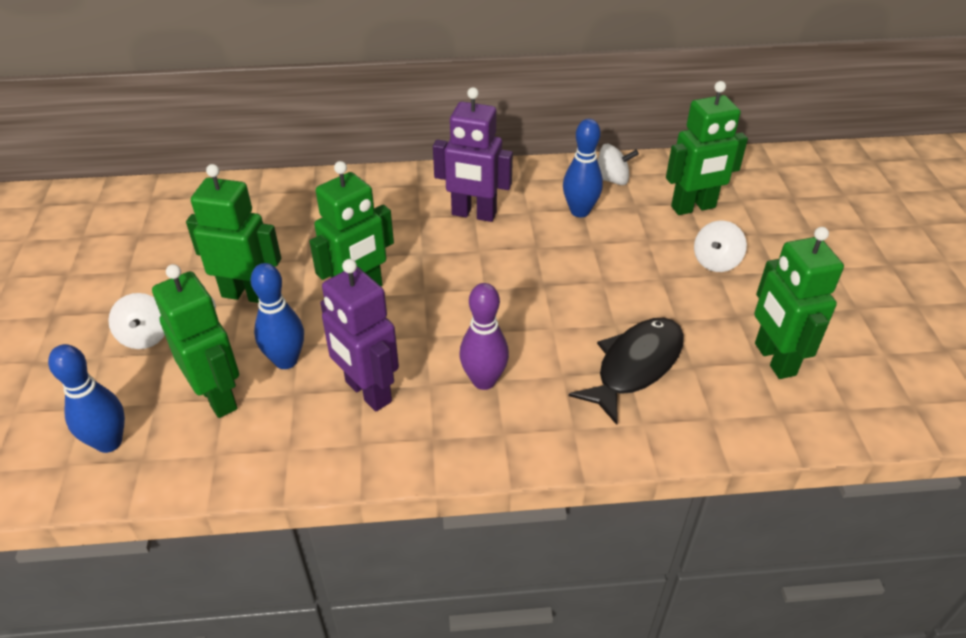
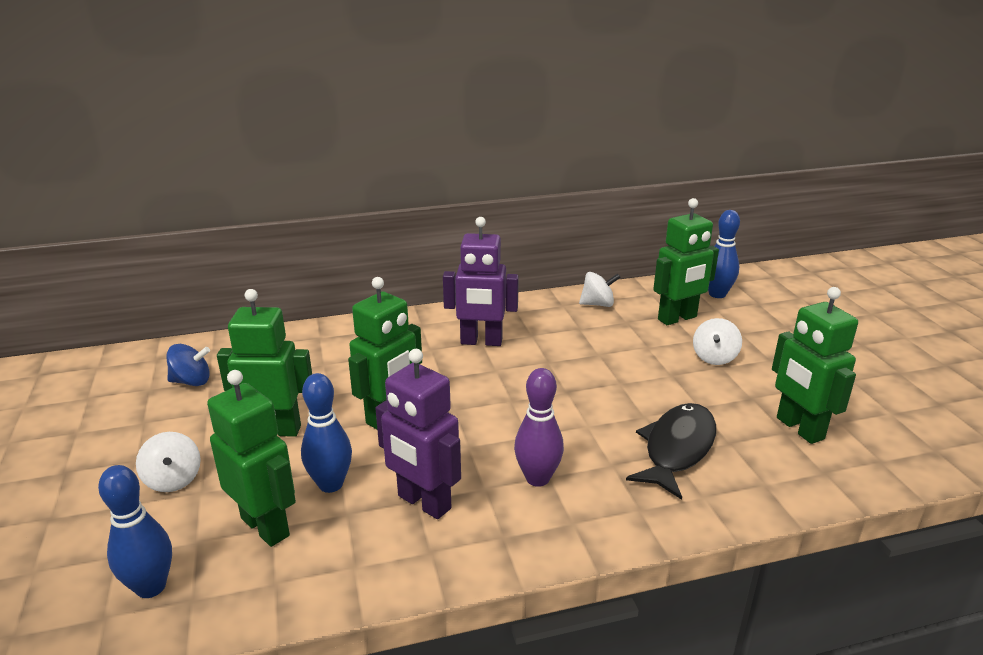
camera: 10 degrees left, 15 degrees down
(180, 229) = (191, 381): none -> blue spinning top
(580, 211) = (578, 330): blue bowling pin -> blue bowling pin (717, 294)

